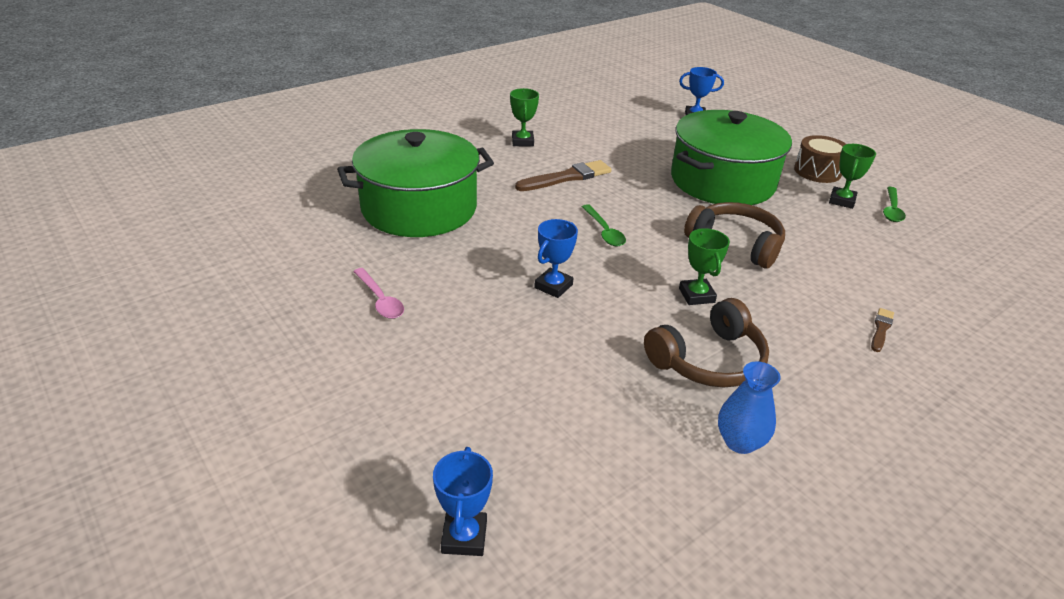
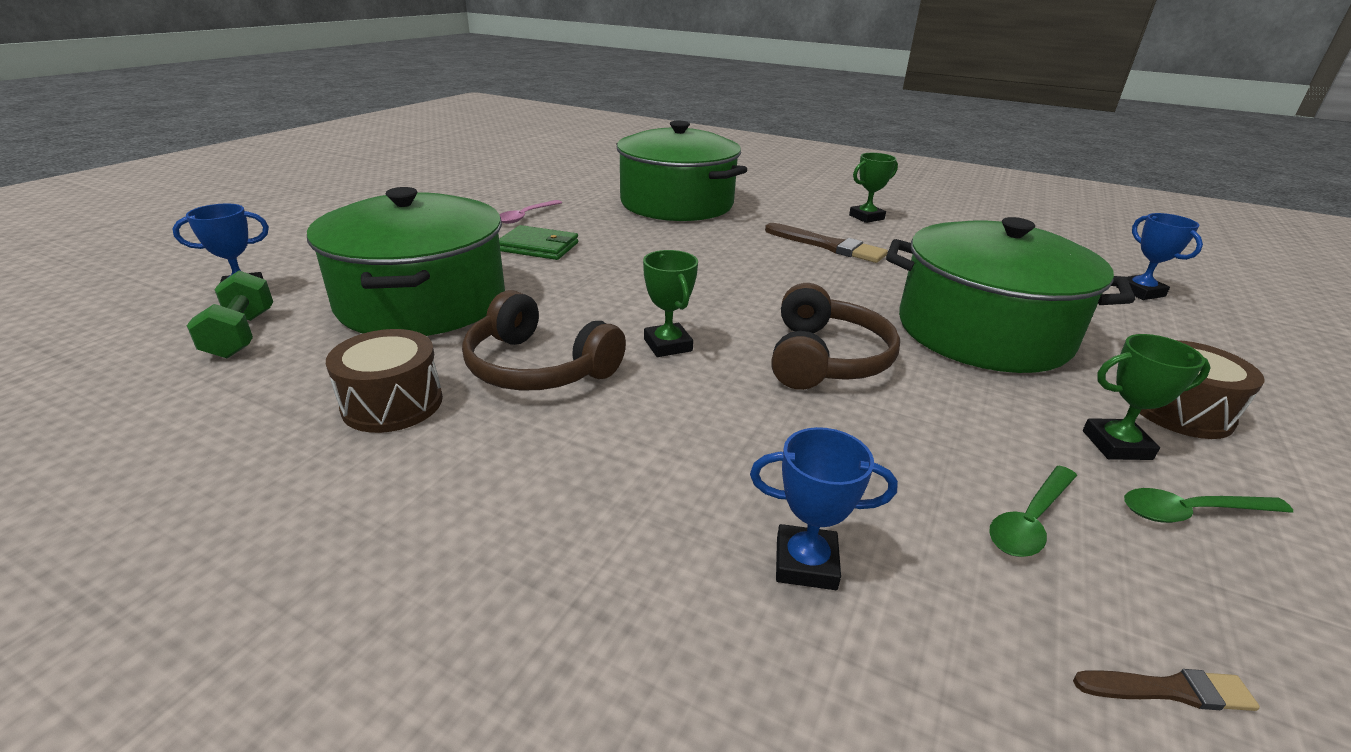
camera: 65 degrees right, 5 degrees down
(473, 310) = (538, 247): none -> green wallet
(553, 286) = (608, 270): blue trophy -> blue trophy (806, 563)
(561, 403) = (422, 301): none -> green pot
(579, 536) = (241, 335): none -> green dumbbell
(604, 231) = (742, 278): green spoon -> green spoon (1030, 521)
(696, 295) = (668, 345): green trophy -> green trophy turned 75 degrees counterclockwise
(740, 442) = (392, 403): blue vase -> brown drum
(881, 329) = (729, 513): brown brush -> brown brush (1167, 690)

